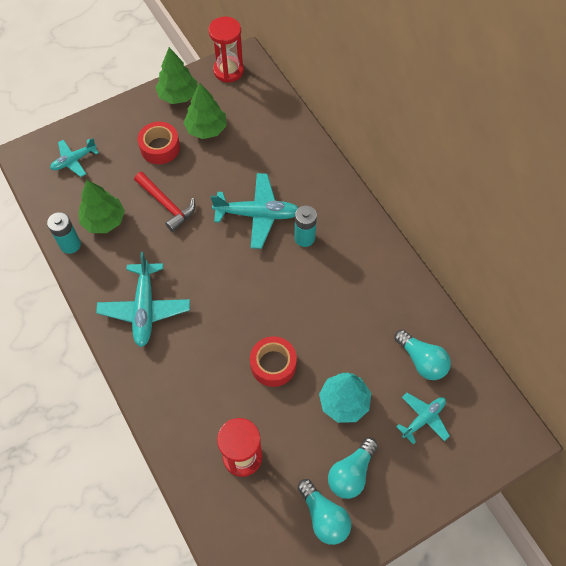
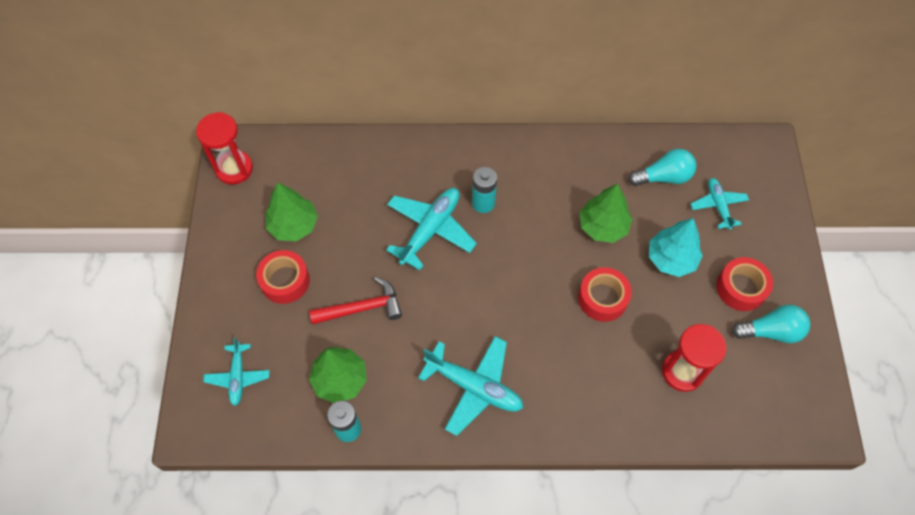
camera: 60 degrees left, 0 degrees up
(178, 95) = (229, 231): green tree -> green tree (603, 226)
(351, 473) = (741, 288): turquoise light bulb -> red tape

